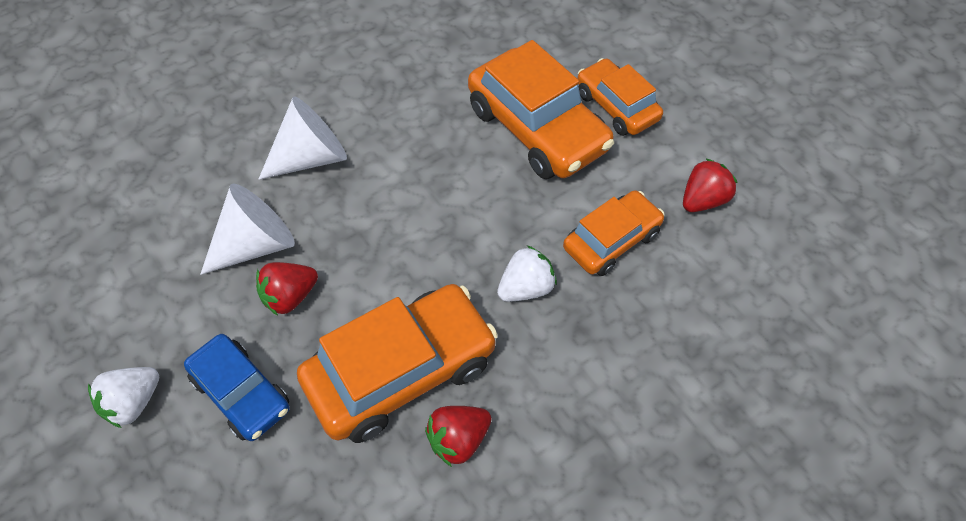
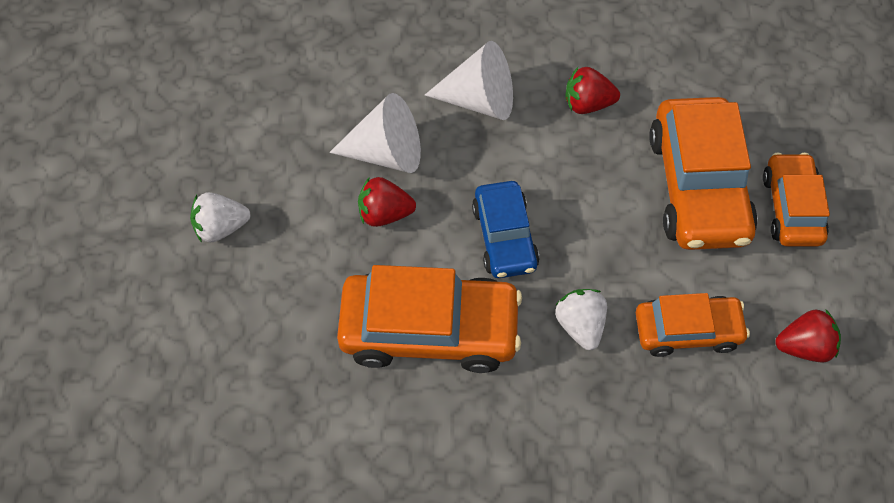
camera: 35 degrees right, 5 degrees up
(241, 393) = (300, 269): blue car -> blue car (504, 237)
(458, 440) = (436, 412): red strawberry -> red strawberry (587, 103)
(526, 288) = (580, 325): white strawberry -> white strawberry turned 105 degrees counterclockwise

